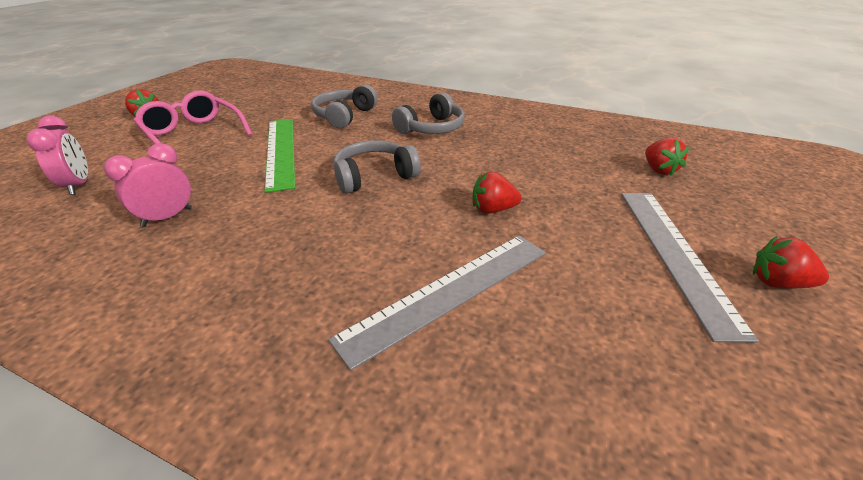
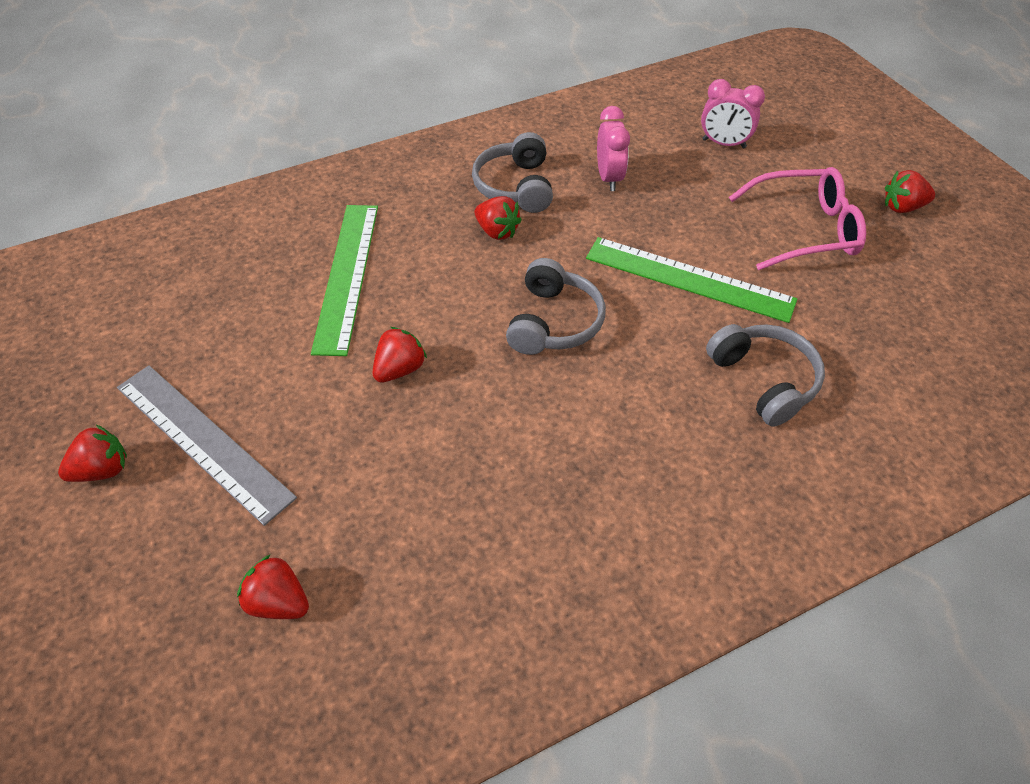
camera: 130 degrees right, 15 degrees up
(298, 240) = (497, 231): none -> red strawberry
(432, 128) = (633, 449): grey headphones -> grey headphones (515, 186)
(449, 293) = (346, 275): grey ruler -> green ruler

